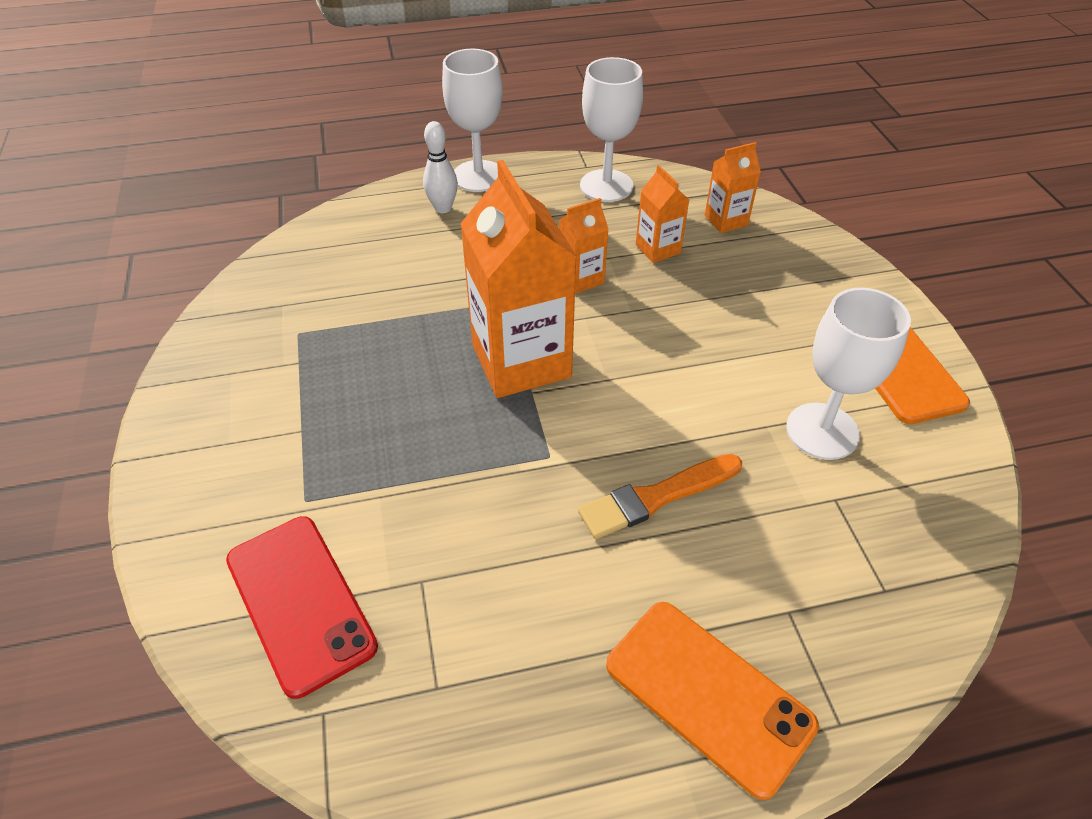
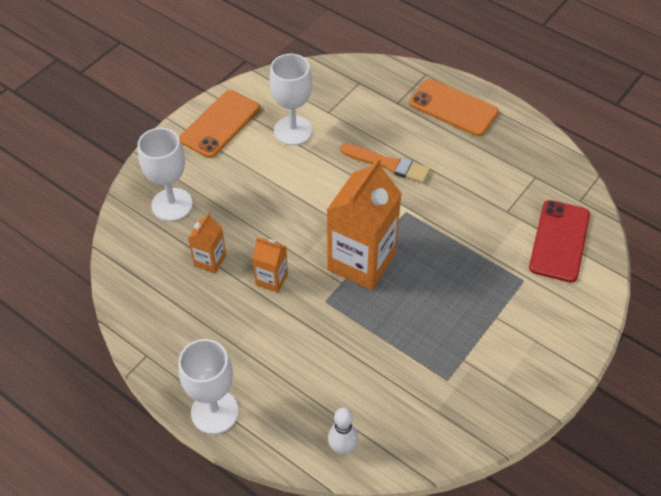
camera: 130 degrees left, 5 degrees up
(443, 208) = (270, 403): white bowling pin -> white bowling pin (342, 448)
(606, 186) = (162, 327): white goblet -> white goblet (172, 204)
(708, 695) = (453, 108): orange phone -> orange phone turned 60 degrees counterclockwise
(726, 220) = (150, 244): orange carton -> none

